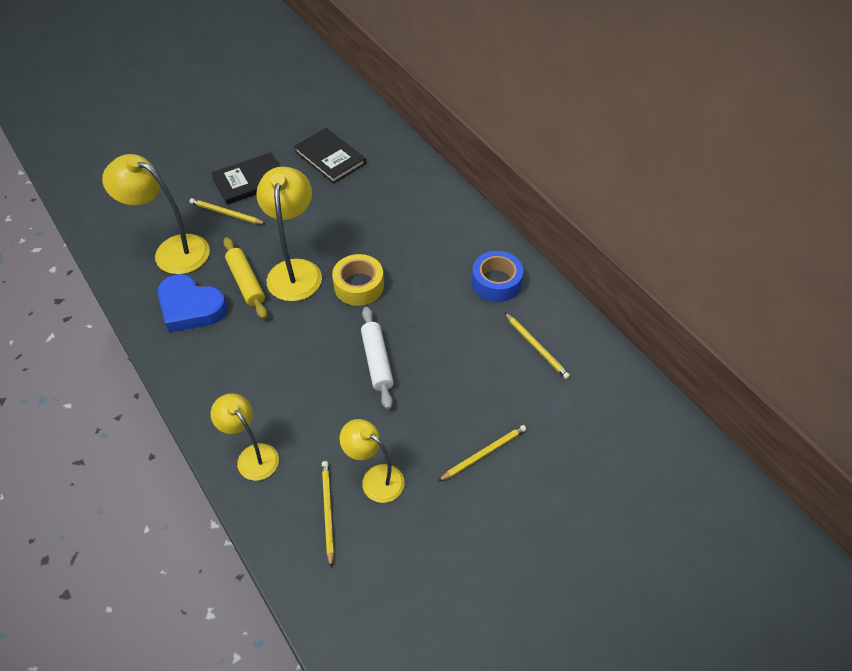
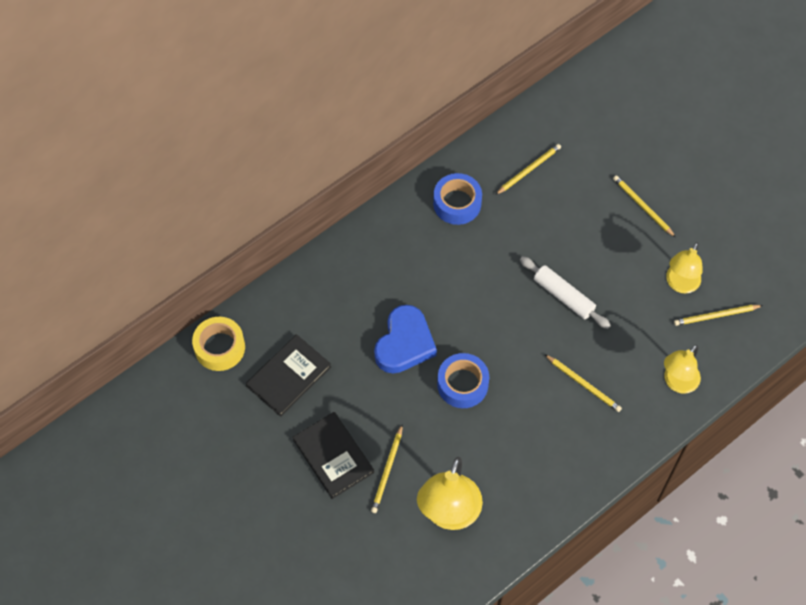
camera: 95 degrees left, 10 degrees up
(190, 307) = (523, 475): blue heart -> blue heart (404, 343)
(246, 283) = (484, 428): yellow rolling pin -> none
(272, 367) = (583, 384): none -> yellow pencil
(295, 270) = (462, 384): yellow lamp -> blue tape
(359, 286) = (476, 322): yellow tape -> yellow tape (220, 347)
(377, 361) = (563, 296): white rolling pin -> white rolling pin turned 60 degrees clockwise

